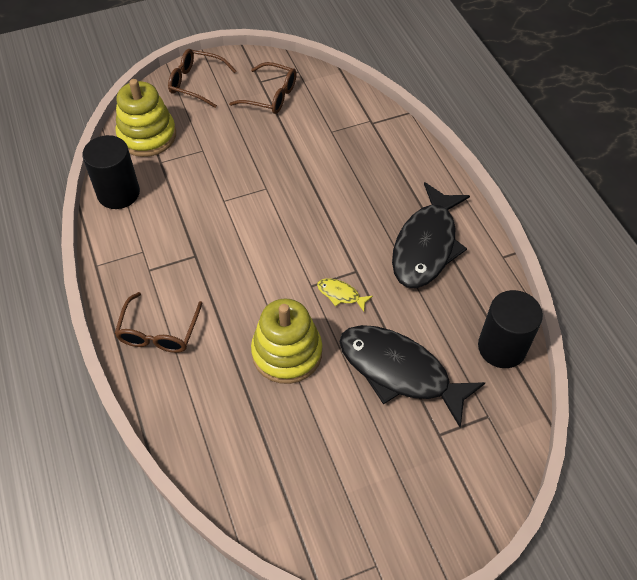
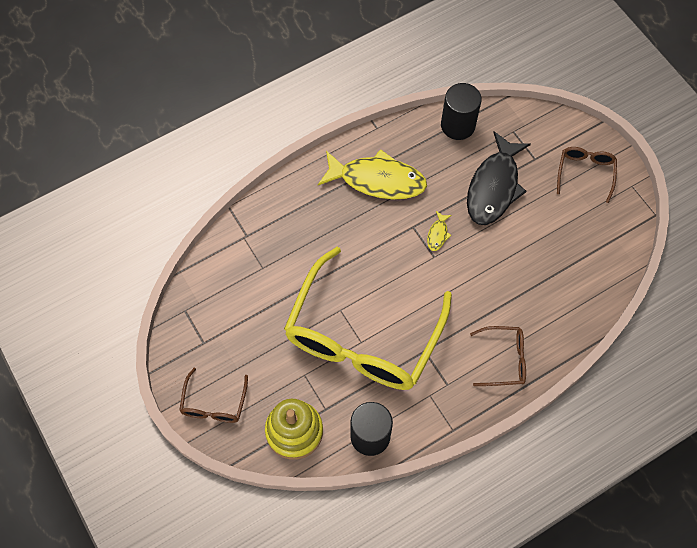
camera: 100 degrees left, 10 degrees up
(229, 202) = (362, 337): none -> yellow glasses
(271, 96) = (223, 328): brown glasses -> brown glasses (585, 173)
(287, 353) = (498, 263): yellow stacking toy -> none
(426, 245) = (377, 180): black fish -> yellow fish

